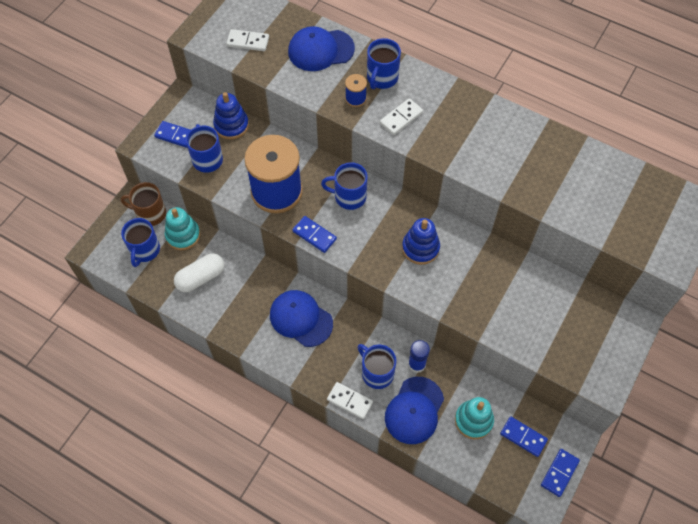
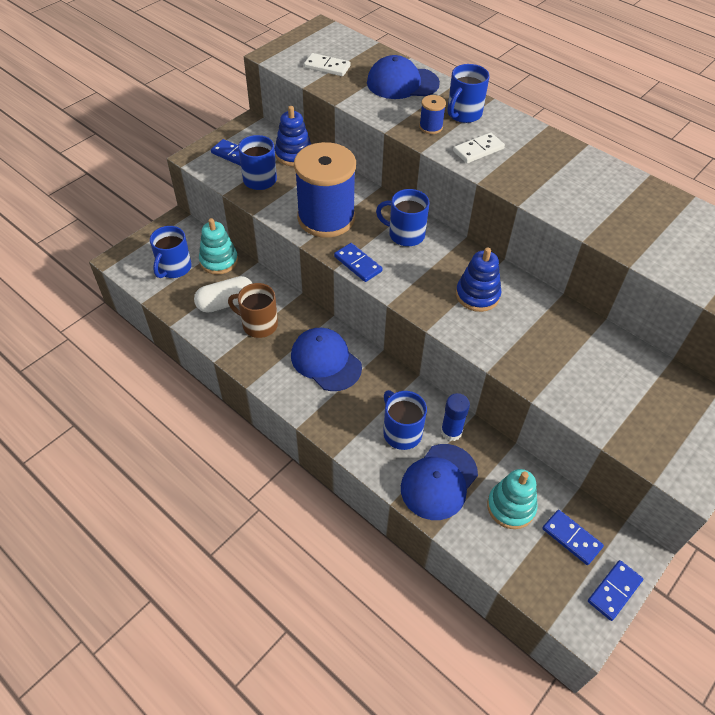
camera: 10 degrees right, 10 degrees down
(150, 214) = (191, 236): brown mug -> brown mug (258, 324)
(350, 401) = (363, 457): white domino -> none

